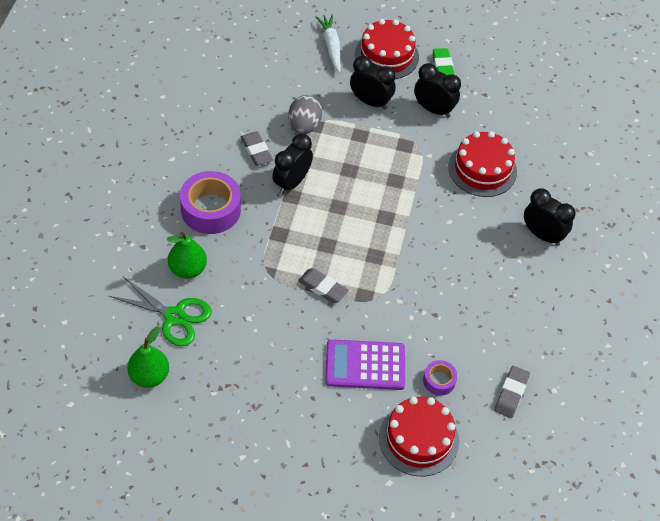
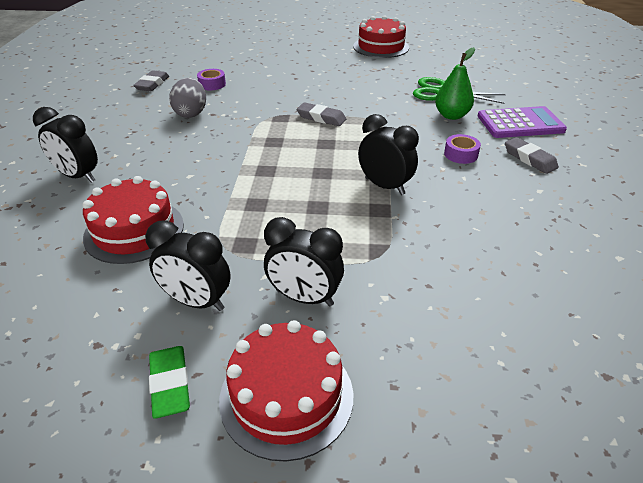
camera: 175 degrees right, 15 degrees down
(149, 376) = (438, 68): green pear -> none
(211, 209) = (461, 154): purple tape -> purple tape, size x0.50
(256, 151) = (444, 211): grey eraser -> grey eraser (529, 159)
(291, 182) = (384, 186): black clock -> black clock turned 75 degrees counterclockwise
(304, 126) = (396, 248): grey egg -> grey egg (191, 113)
(331, 46) = (403, 397): white carrot -> none
(365, 365) = (274, 85): purple calculator -> purple calculator (520, 123)
(418, 439) = (229, 63): red cake -> red cake (381, 47)

